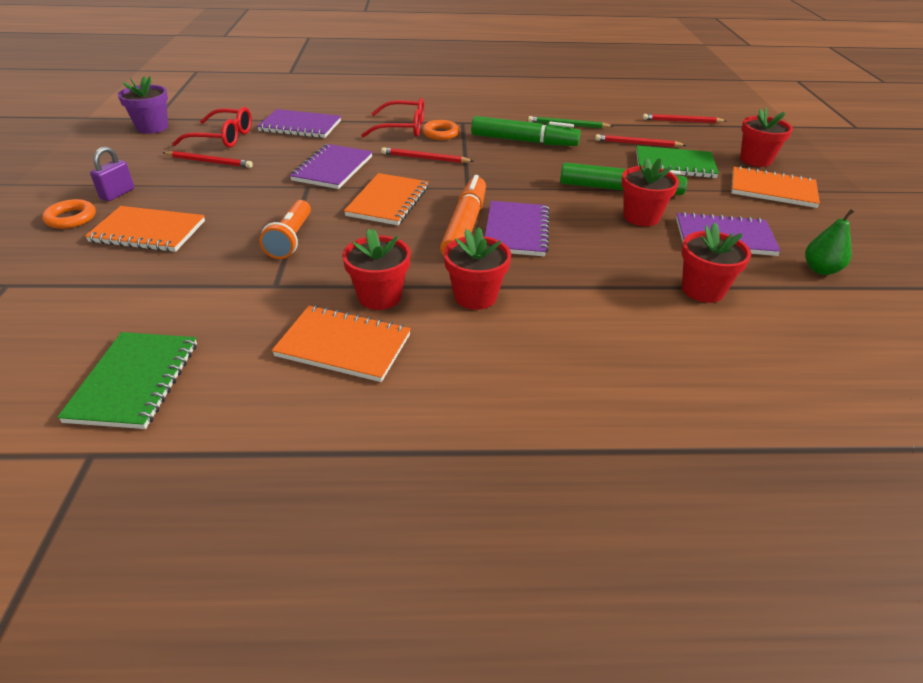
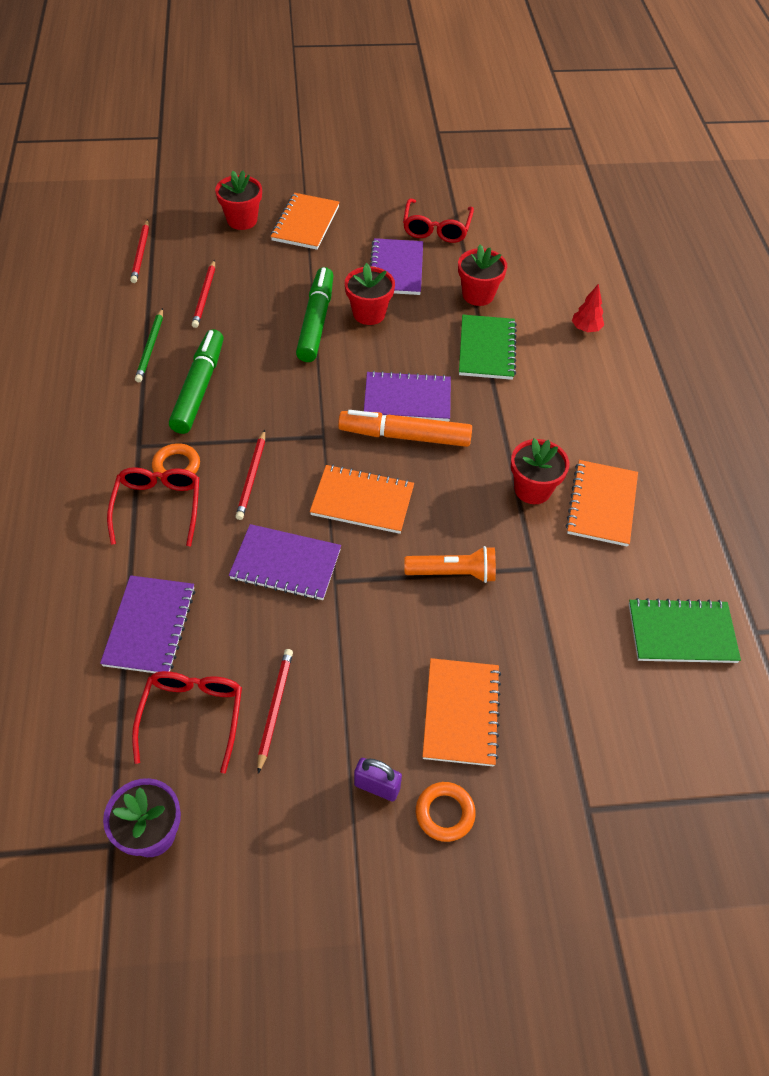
camera: 95 degrees left, 15 degrees up
(475, 296) = (517, 426): red flower pot -> none
(666, 379) = (585, 329): none -> red tree
(674, 164) = (256, 276): green notebook -> green notebook (487, 349)
(820, 269) = (436, 228): green pear -> red glasses

